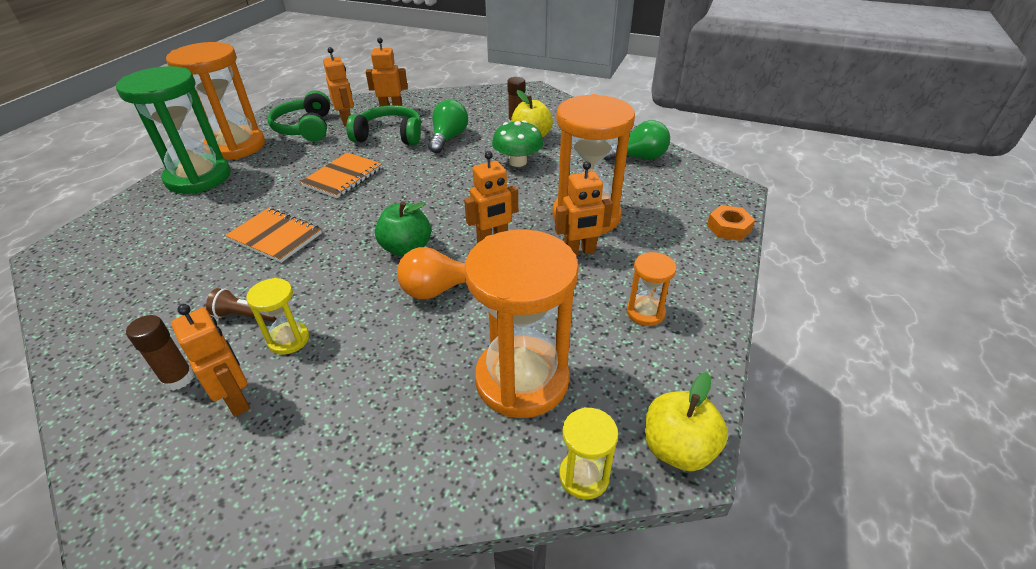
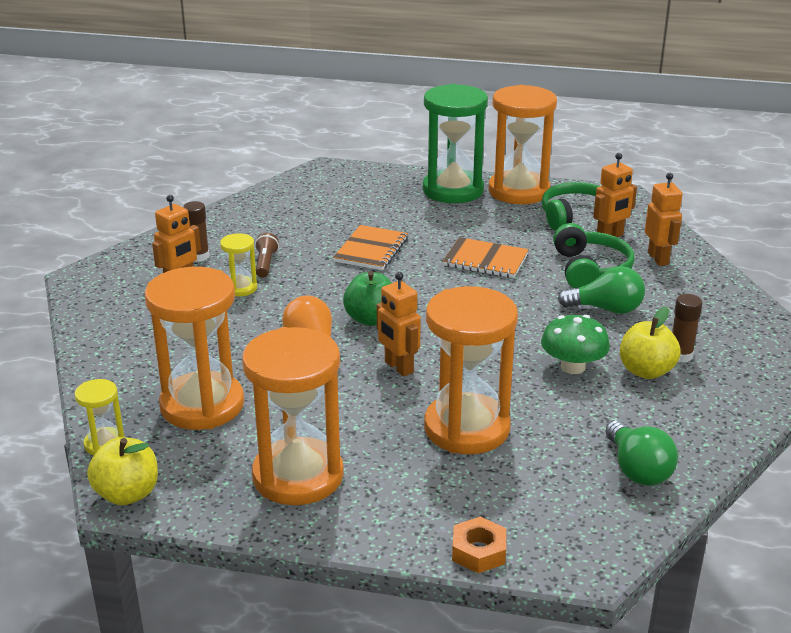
camera: 80 degrees right, 10 degrees down
(579, 252) = (393, 427): orange robot -> none
(645, 312) = (298, 476): orange hourglass -> orange hourglass, size x2.17

